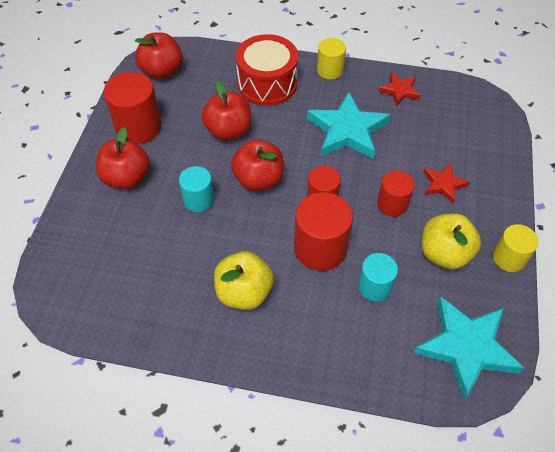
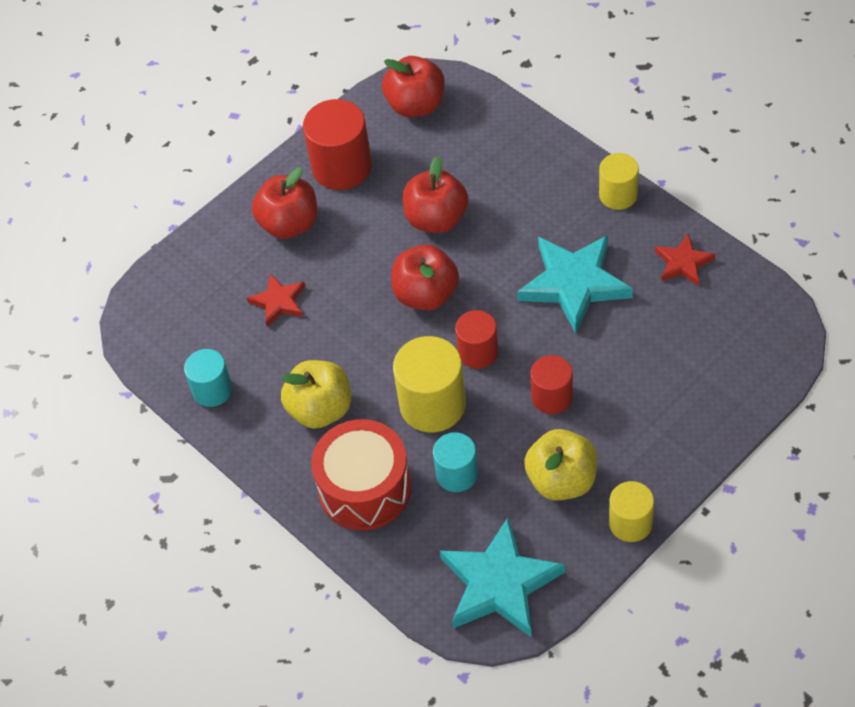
camera: 40 degrees right, 0 degrees up
(198, 199) = (346, 286): turquoise cylinder -> turquoise cylinder (212, 390)
(267, 84) = (527, 178): red drum -> red drum (365, 488)
(320, 248) = (432, 404): red cylinder -> yellow cylinder
(443, 184) = (631, 404): red star -> red star (278, 302)

